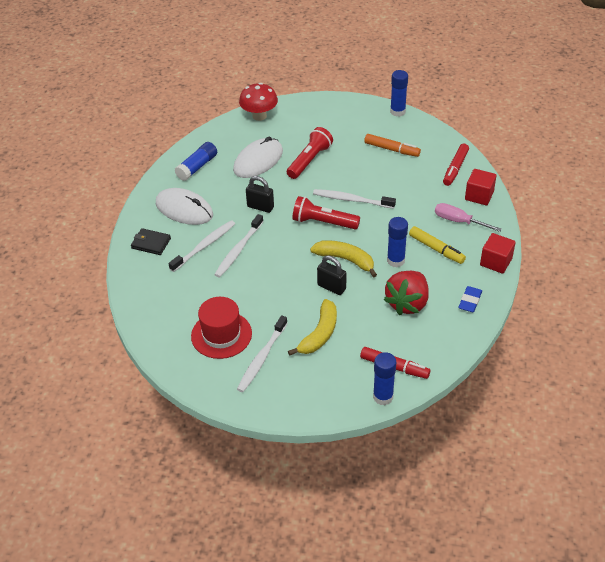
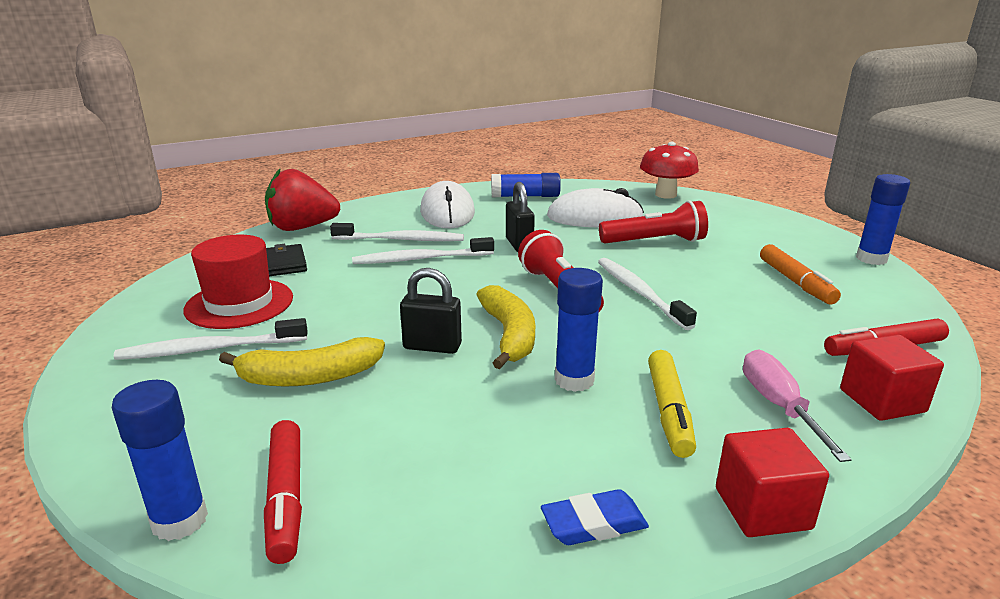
camera: 50 degrees right, 20 degrees down
(151, 243) = (367, 215): black wallet -> black wallet (283, 264)
(331, 287) = (432, 346): black padlock -> black padlock turned 75 degrees counterclockwise
(407, 303) = (485, 438): red strawberry -> red strawberry (302, 228)

